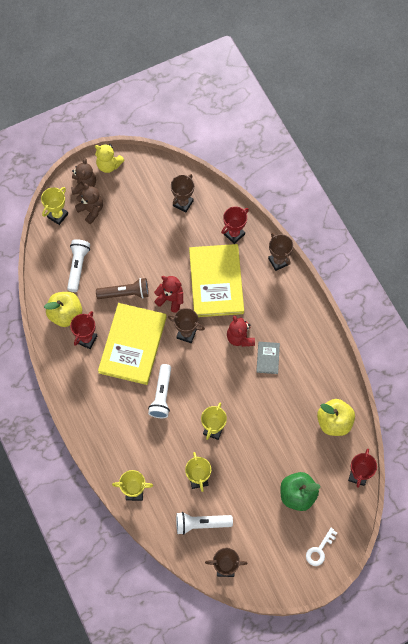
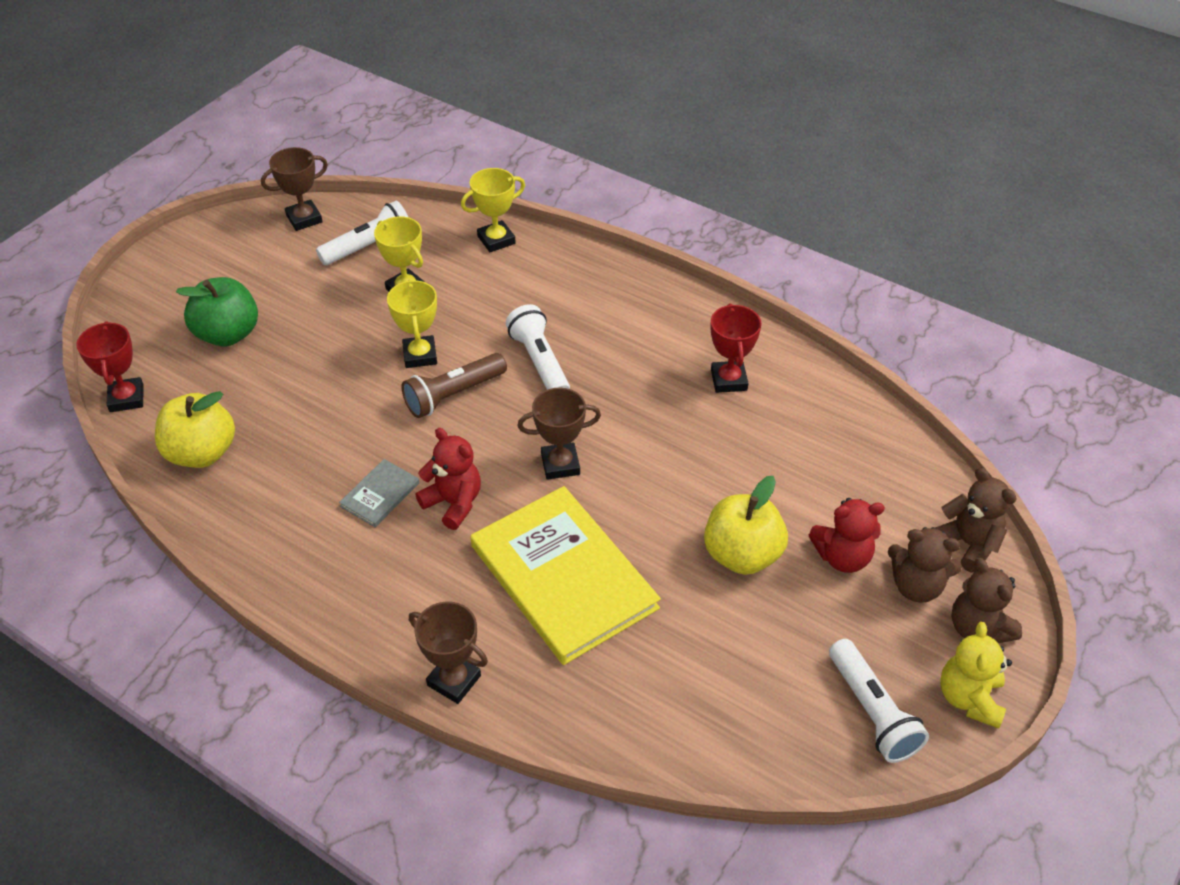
camera: 150 degrees right, 20 degrees down
(57, 215) = (968, 544): yellow trophy -> brown teddy bear
(65, 314) = (796, 398): yellow apple -> yellow apple (742, 555)
(78, 267) = (845, 476): white flashlight -> white flashlight (872, 711)
(109, 165) = (969, 698): yellow teddy bear -> yellow teddy bear turned 75 degrees counterclockwise
(125, 293) = (722, 475): brown flashlight -> brown flashlight (453, 395)
(133, 344) = (644, 407): yellow book -> none
(170, 299) = (631, 505): red teddy bear -> red teddy bear (842, 557)
(183, 203) = (744, 699): brown trophy -> none
(234, 234) = (587, 689): red trophy -> none
(268, 358) = (380, 495): grey book -> grey book turned 60 degrees clockwise
(319, 550) = (161, 288): white key -> none

